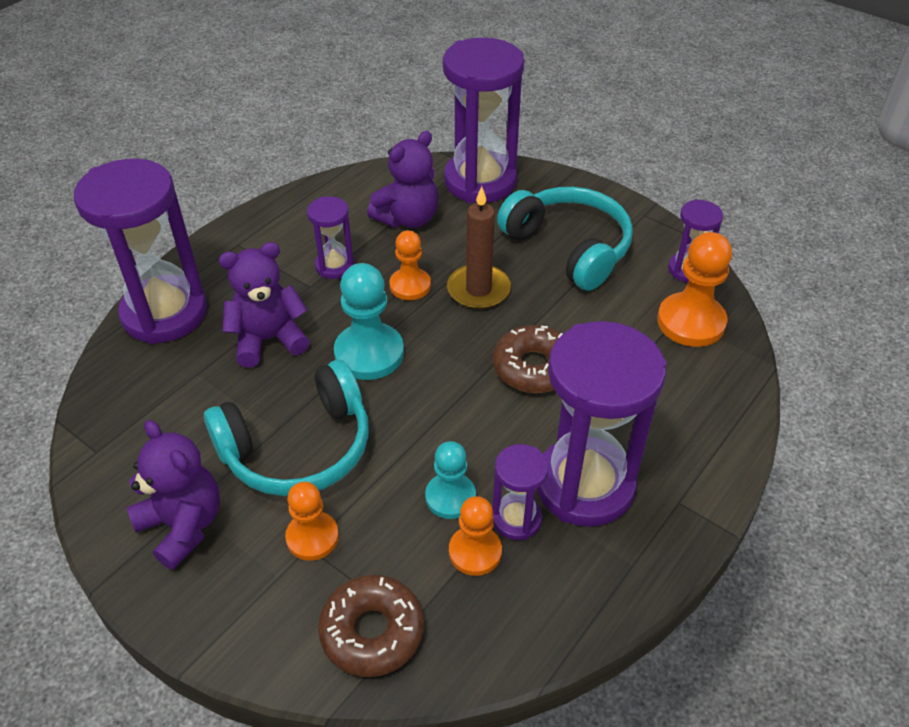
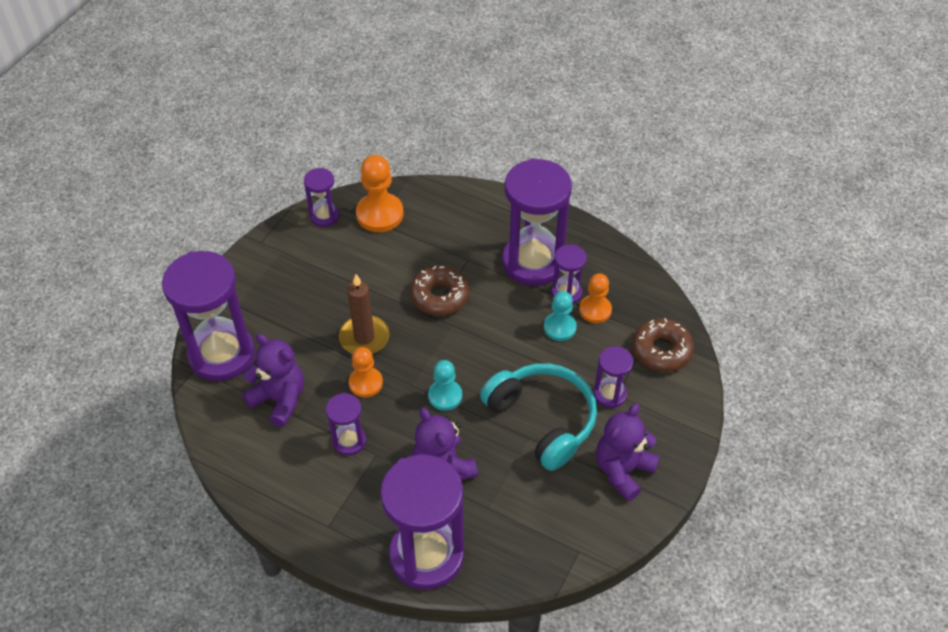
camera: 100 degrees left, 5 degrees up
(312, 537) = (610, 394): orange pawn -> purple hourglass
(369, 353) = (445, 396): turquoise pawn -> turquoise pawn, size x0.64
(569, 247) = (307, 286): turquoise headphones -> none

